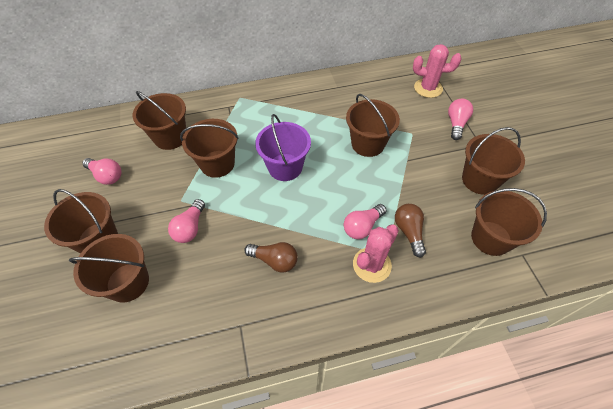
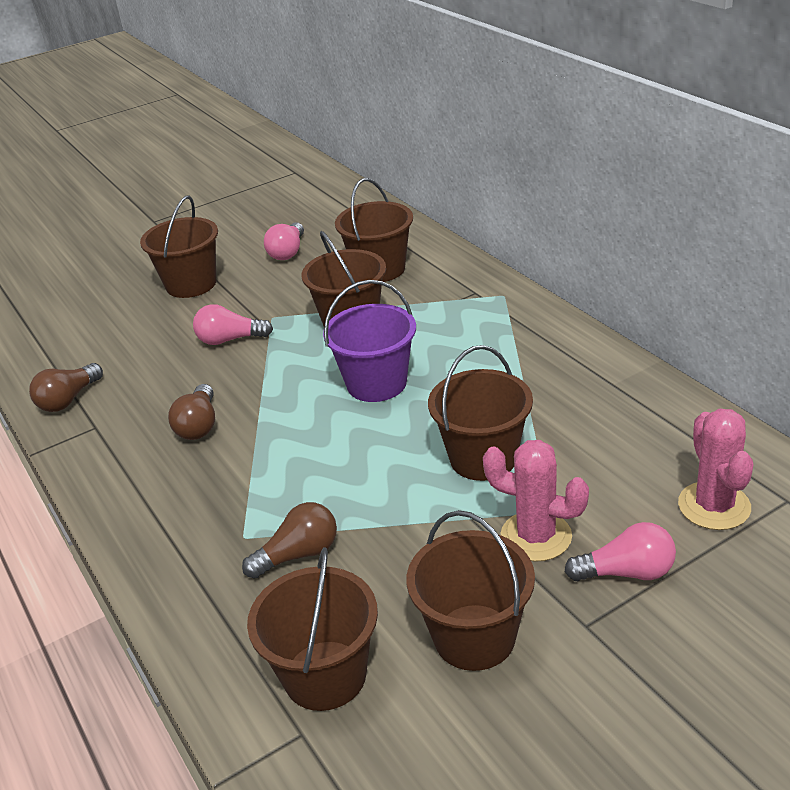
camera: 75 degrees right, 20 degrees down
(128, 282) = (138, 325): brown bucket -> none
(195, 342) = (68, 400): none -> brown light bulb
(362, 226) = (289, 496): pink light bulb -> none
(372, 265) = (218, 524): pink cactus -> pink cactus (536, 536)

